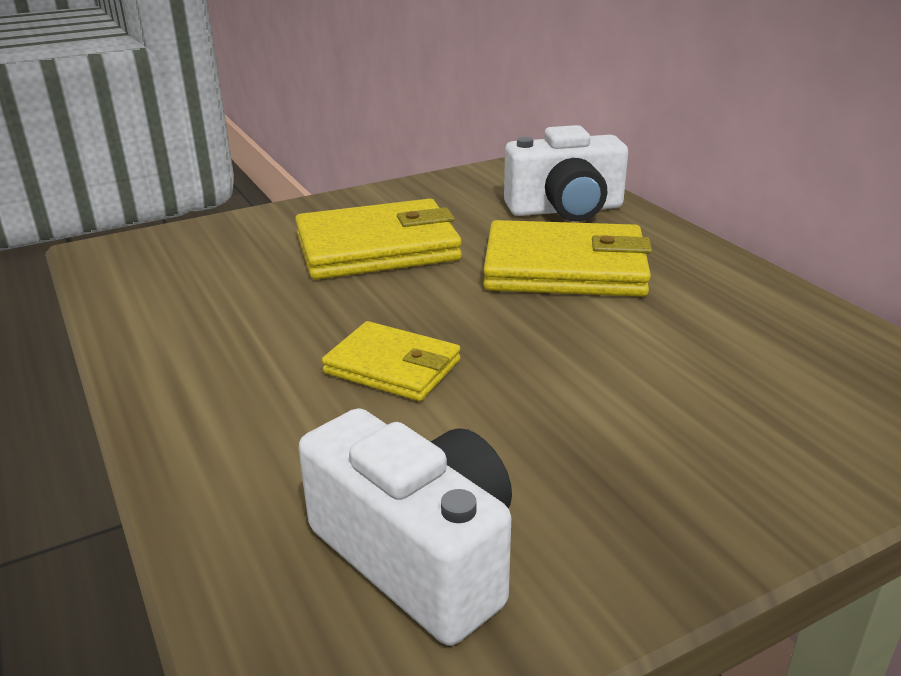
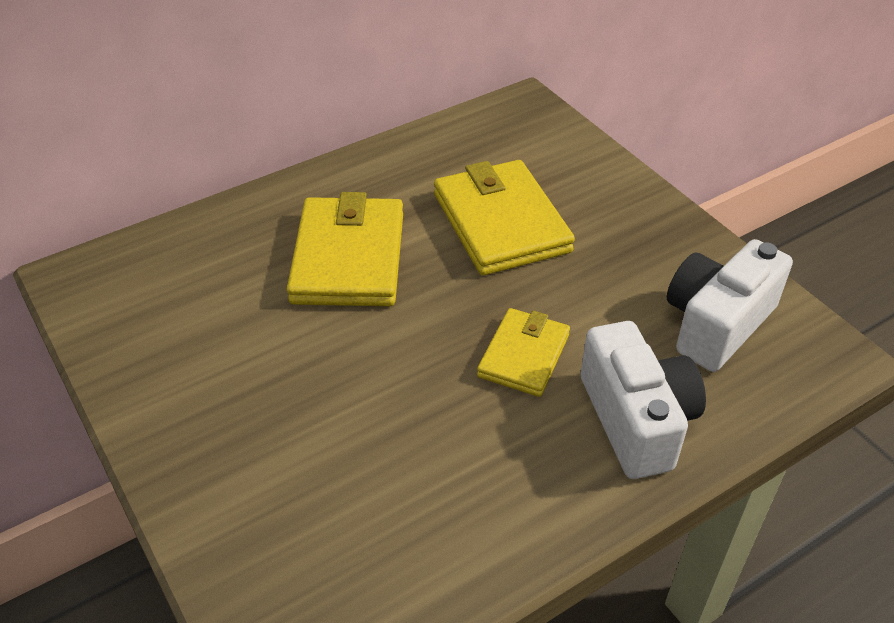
camera: 95 degrees left, 15 degrees up
(377, 248) = (297, 392): yellow wallet -> yellow wallet (501, 223)
(565, 209) = (216, 254): white camera -> white camera (636, 420)

